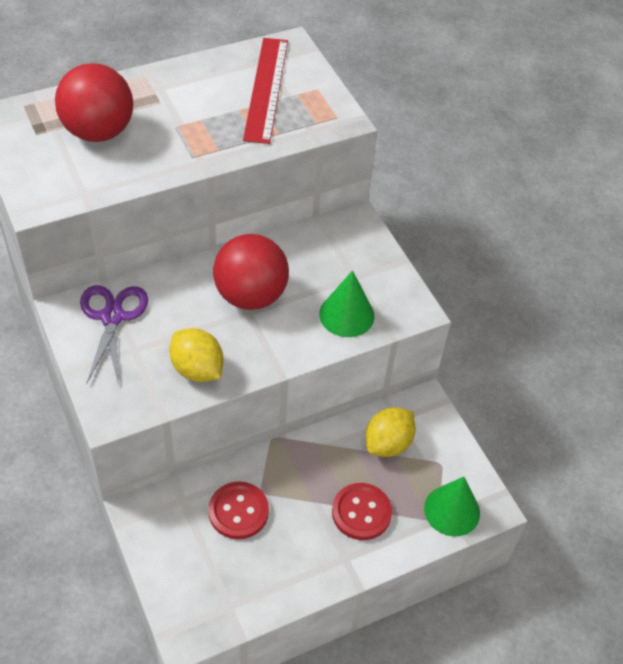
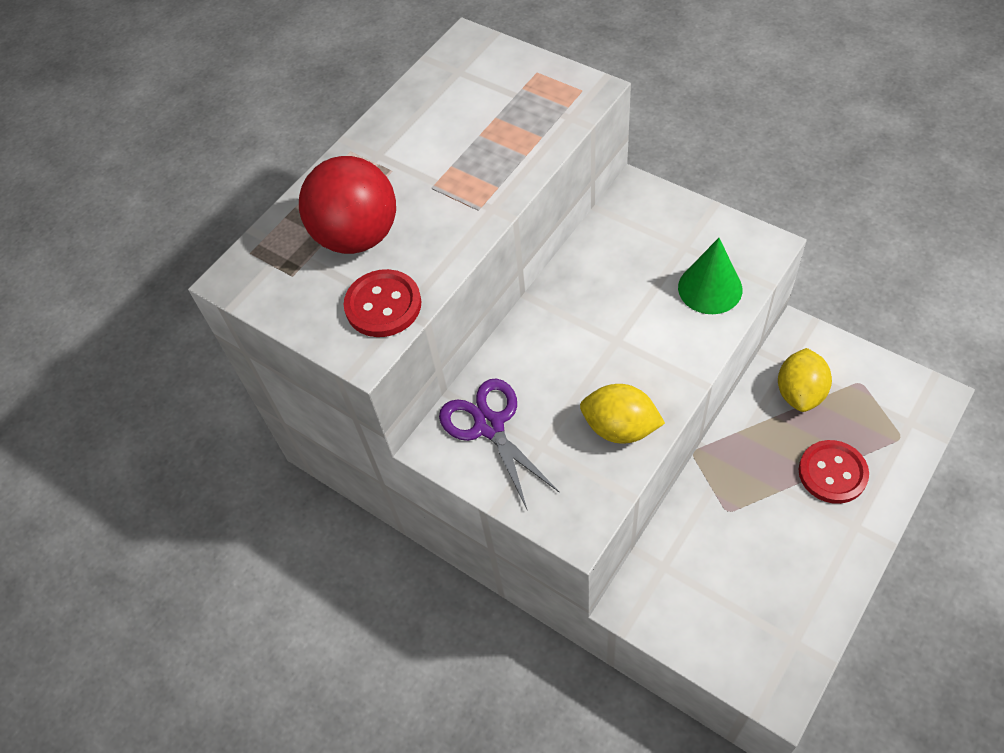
camera: 20 degrees left, 5 degrees up
(238, 511) = (724, 544): red button -> red button (383, 305)
(250, 295) = (604, 322): red ball -> none
(266, 89) = (487, 99): red ruler -> none
(452, 510) = (906, 420): green cone -> none

